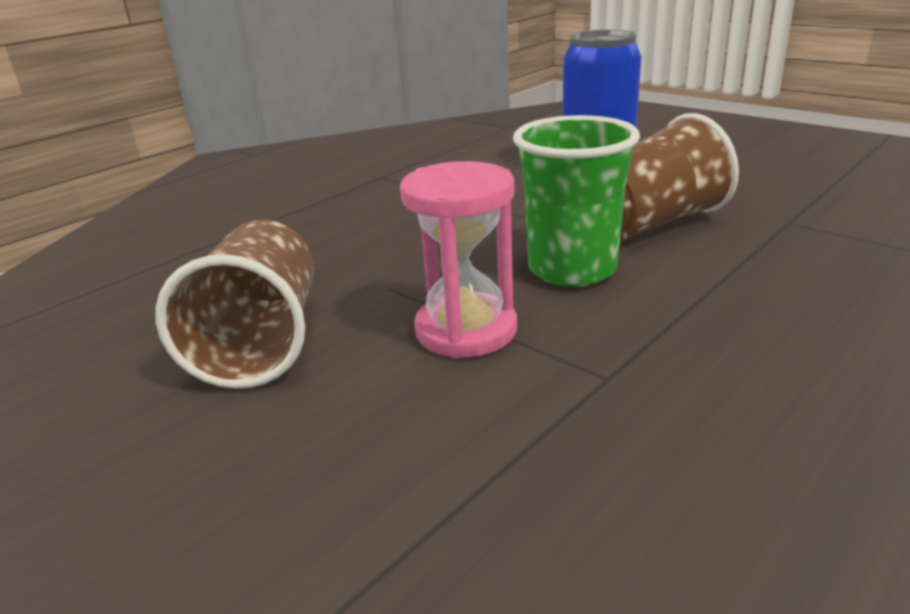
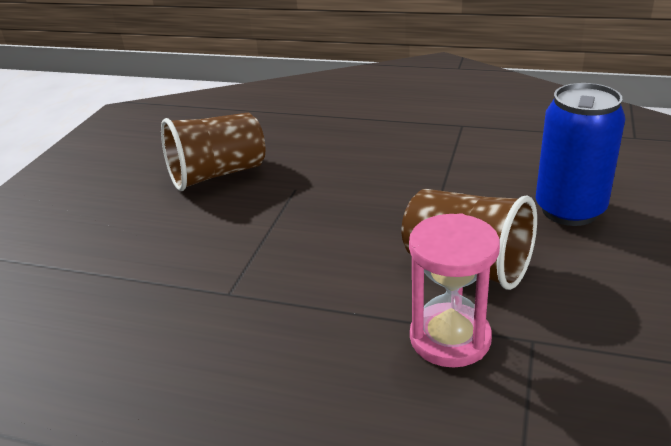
camera: 65 degrees right, 5 degrees up
(466, 330) = (257, 230): pink hourglass -> pink hourglass (450, 338)
(572, 269) = (358, 247): green cup -> none

